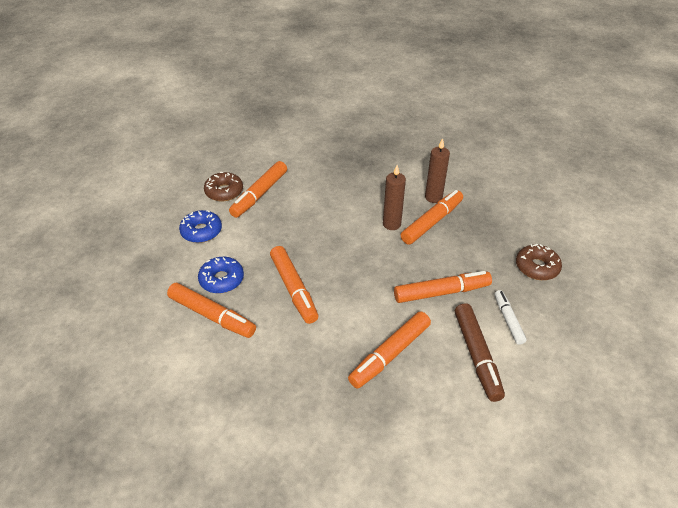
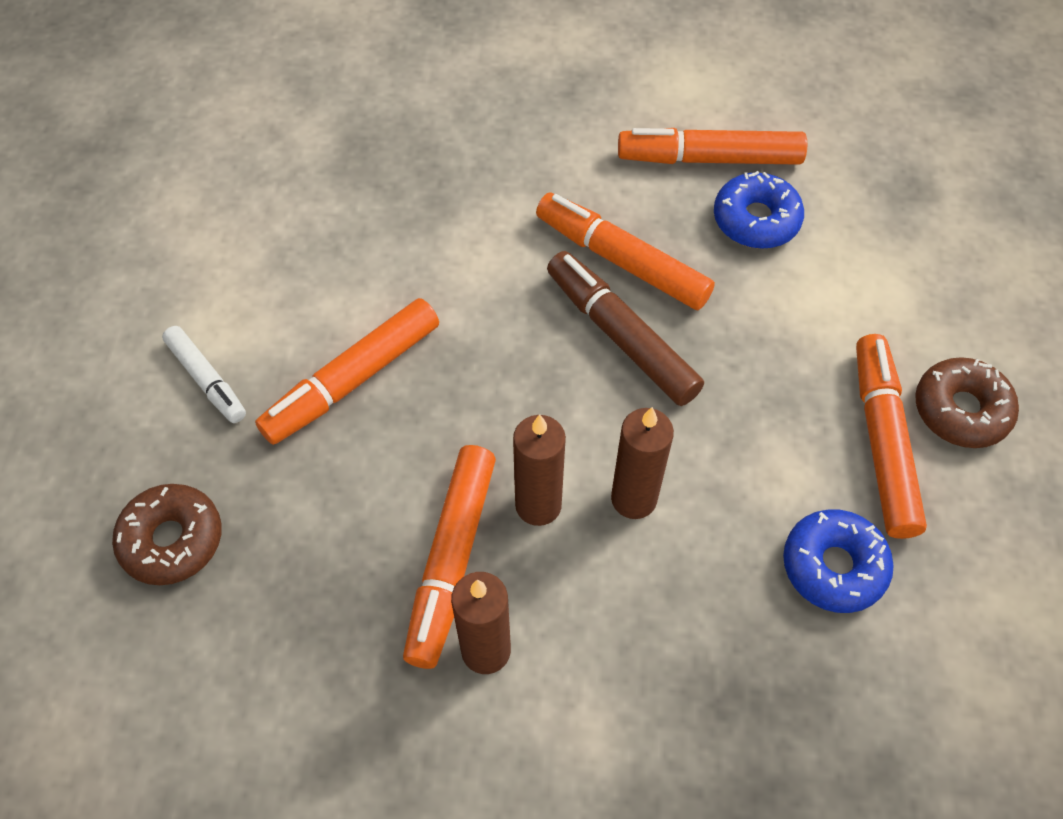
camera: 150 degrees right, 15 degrees up
(201, 231) = (893, 292): blue donut -> blue donut (833, 566)
(357, 213) = (634, 499): none -> brown candle
(390, 354) = (389, 226): orange marker -> none
(476, 355) = (246, 286): brown marker -> brown marker (621, 336)

